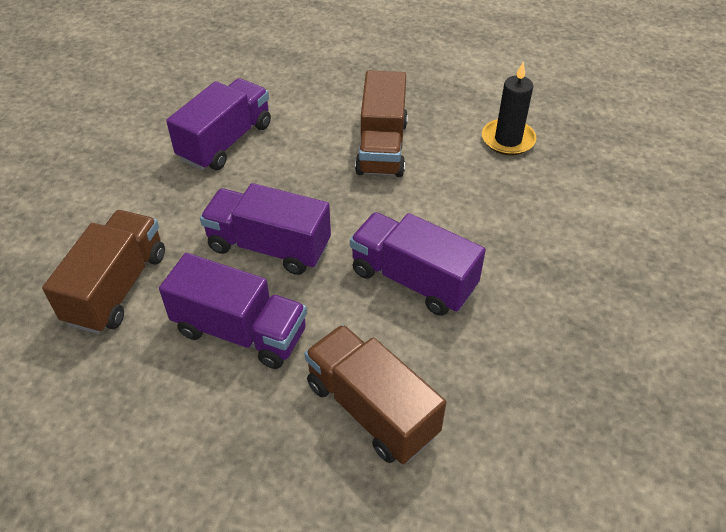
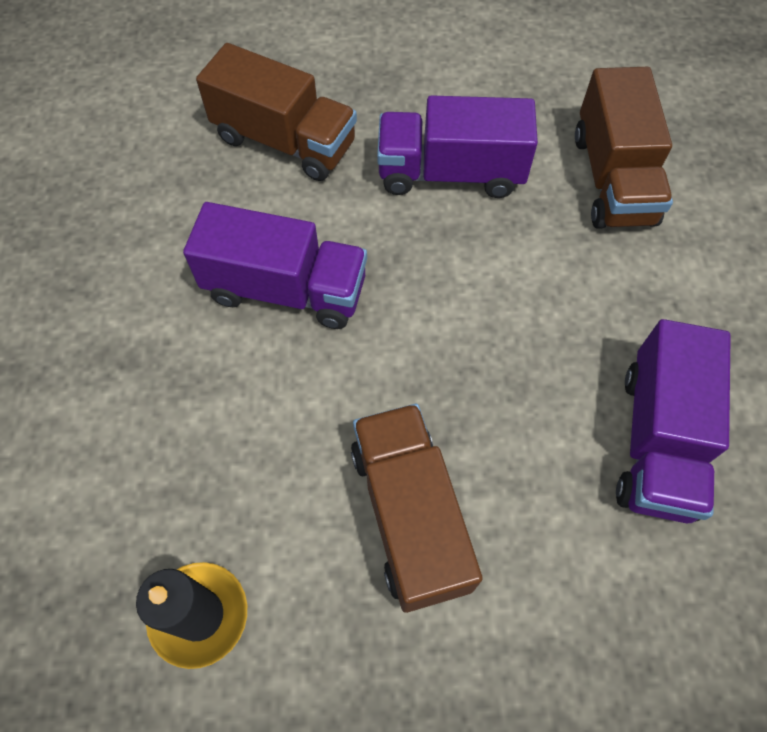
camera: 160 degrees right, 15 degrees up
(269, 247) = (480, 279): purple truck -> none

